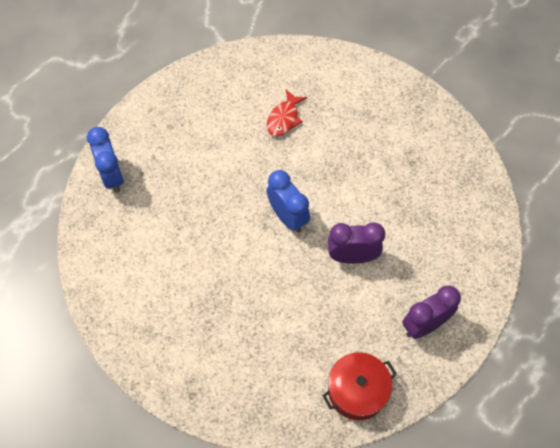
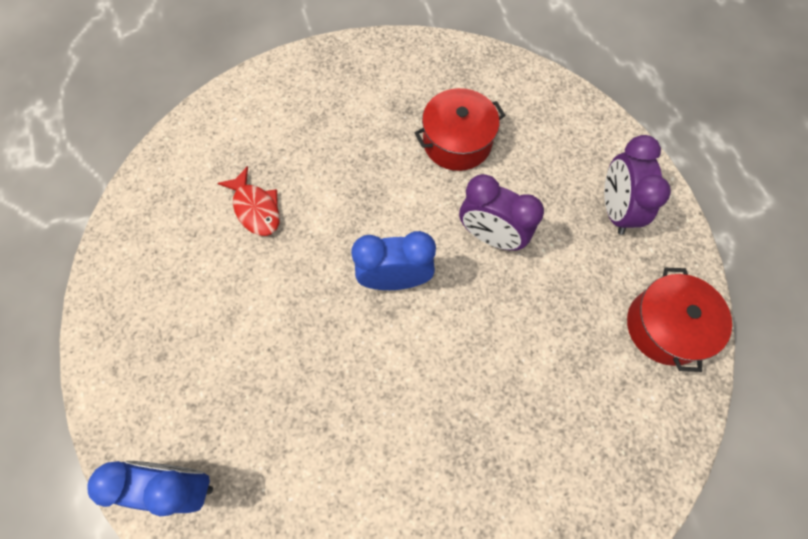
camera: 60 degrees left, 5 degrees up
(352, 256) = (491, 236): purple clock -> purple clock turned 90 degrees counterclockwise
(408, 203) = (457, 142): none -> red pot

